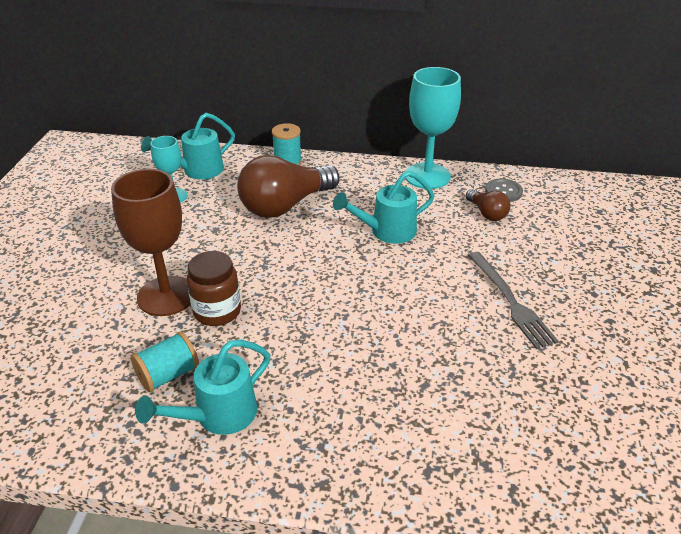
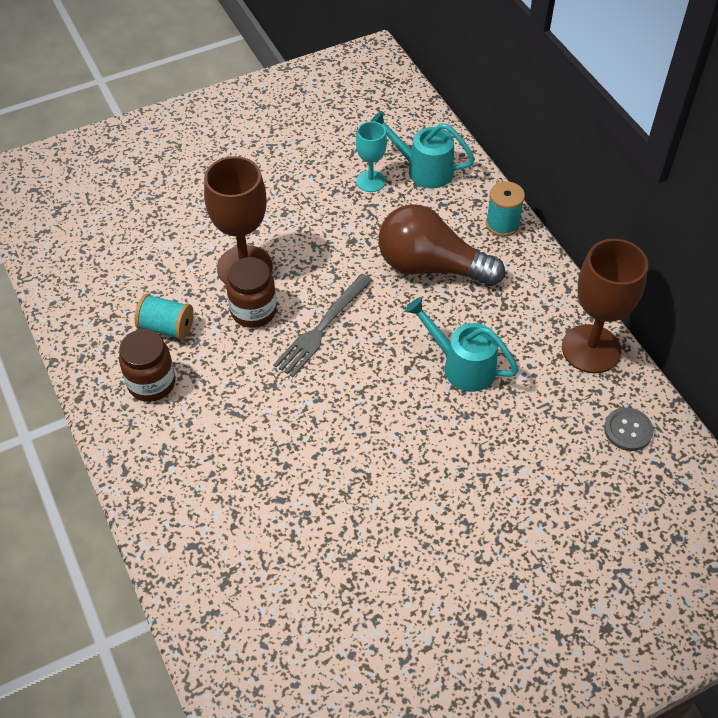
camera: 55 degrees right, 15 degrees up
(218, 415) = (151, 383): turquoise watering can -> brown jar
(427, 176) = (591, 349): turquoise goblet -> brown goblet
(487, 213) = (571, 433): brown light bulb -> none
(510, 301) = (441, 516): grey fork -> grey fork (322, 327)

